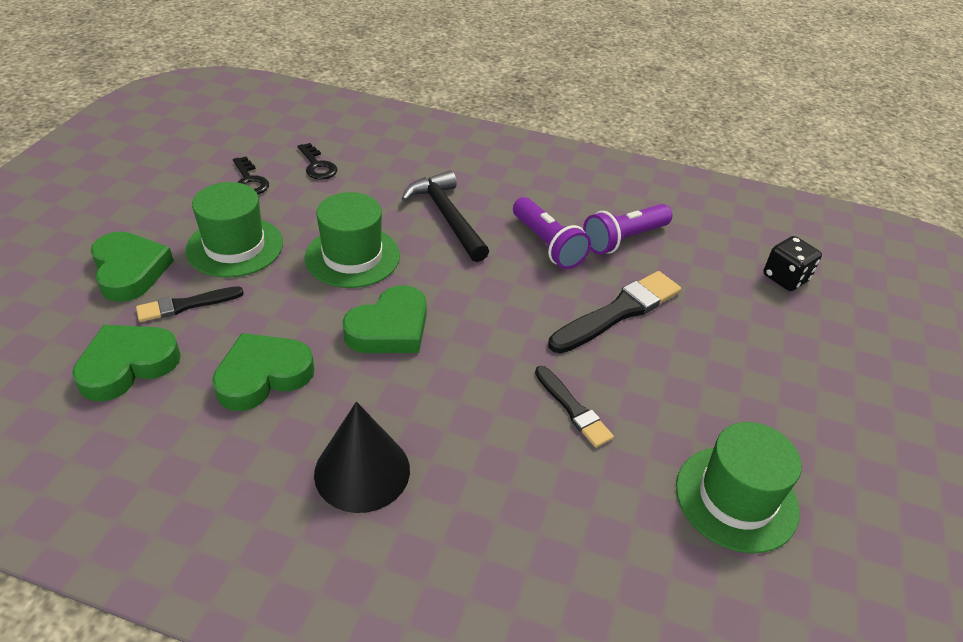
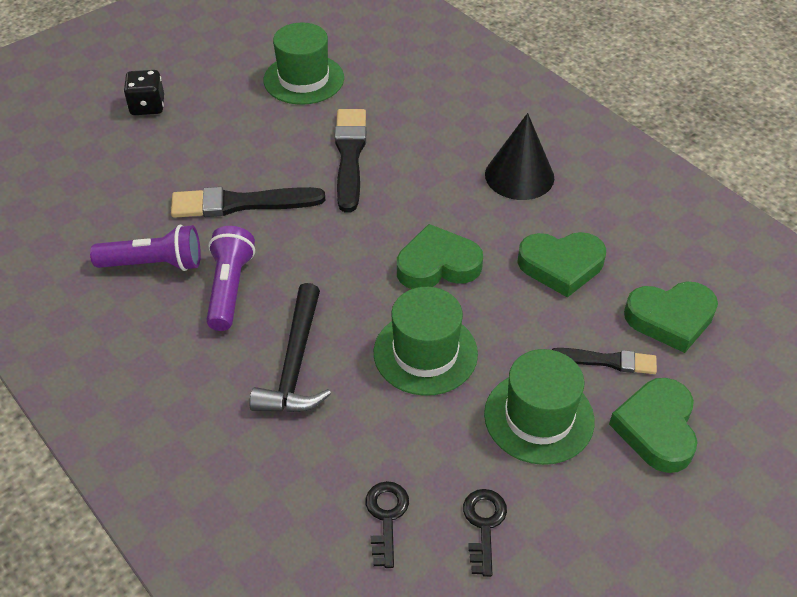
camera: 145 degrees left, 5 degrees up
(573, 409) = (349, 156): black brush -> black brush, size x1.67
(785, 278) = (71, 174): black dice -> black dice (147, 106)

